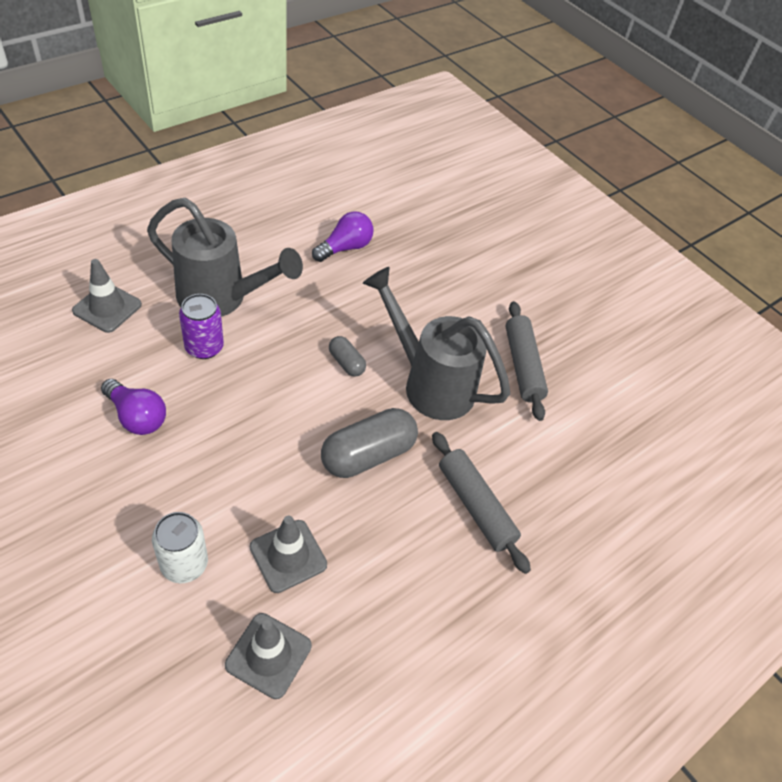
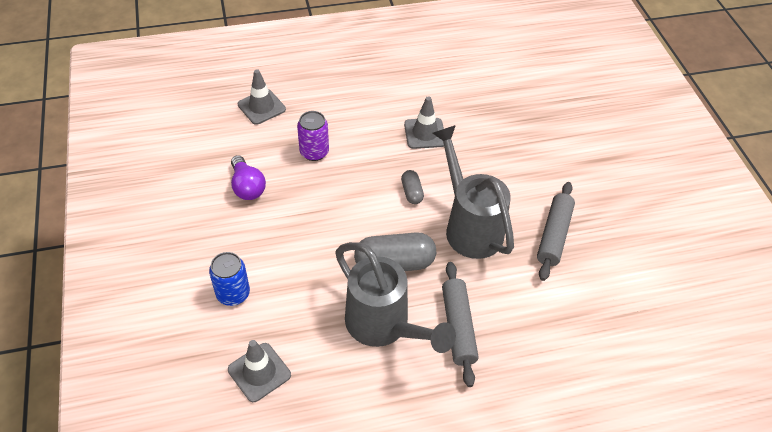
camera: 30 degrees right, 0 degrees up
(184, 564) = (233, 294): white can -> blue can
(222, 299) = (343, 121): grey watering can -> grey watering can (384, 327)
(288, 556) = (303, 313): grey traffic cone -> grey traffic cone (425, 133)
(345, 248) = (454, 106): purple light bulb -> none

